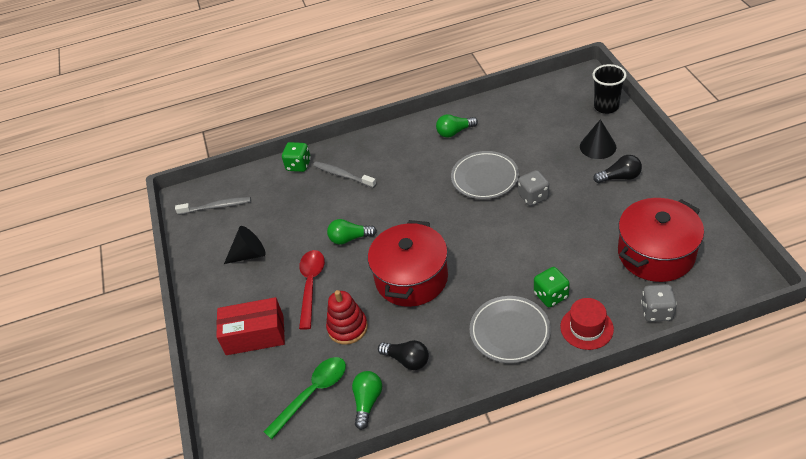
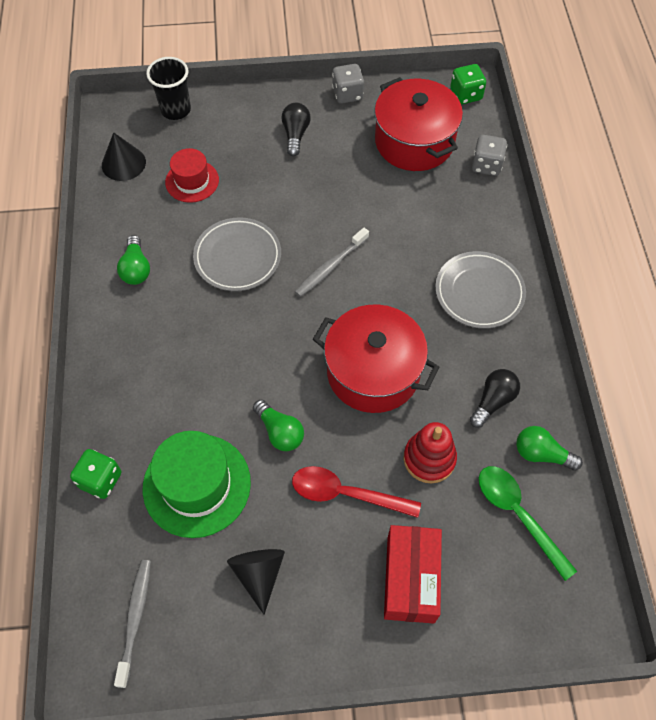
camera: 85 degrees left, 15 degrees up
(303, 208) = (196, 485): none -> green hat
(343, 175) = (153, 421): grey toothbrush -> grey toothbrush (330, 267)
(350, 238) = (280, 432): green light bulb -> green light bulb turned 45 degrees counterclockwise
(533, 197) = (291, 218): grey dice -> grey dice (347, 94)
(551, 295) = (441, 243): green dice -> green dice (466, 95)
(586, 328) = (491, 225): red hat -> red hat (192, 181)
(598, 146) = (238, 138): black cone -> black cone (123, 163)

